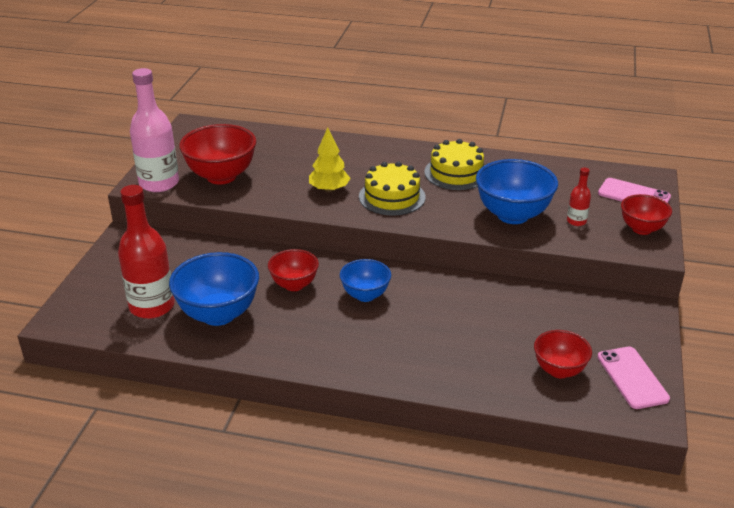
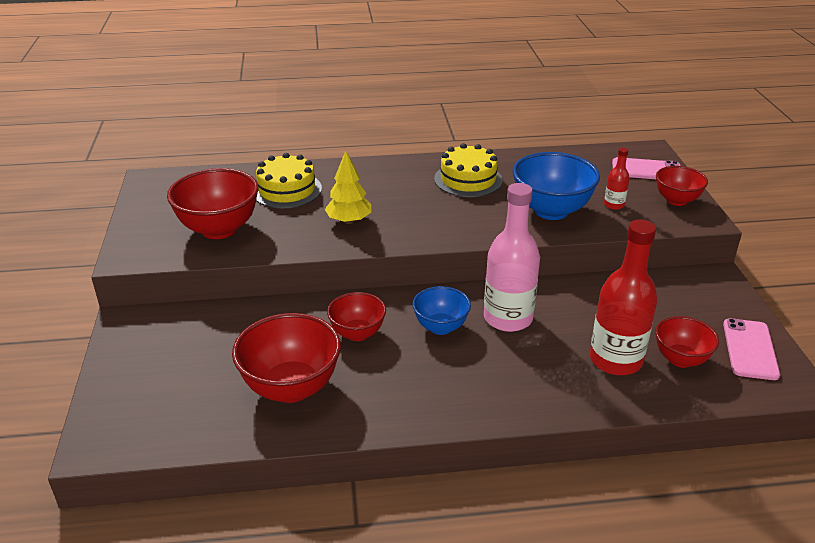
camera: 20 degrees left, 0 degrees up
(152, 306) = (206, 398): red bottle -> red bottle (615, 360)
(159, 183) = (149, 251): pink bottle -> pink bottle (508, 318)
(218, 314) = (291, 388): blue bowl -> red bowl
(392, 197) = (420, 216): yellow cake -> yellow cake (286, 190)
(632, 378) = (750, 349): pink phone -> pink phone turned 45 degrees clockwise

